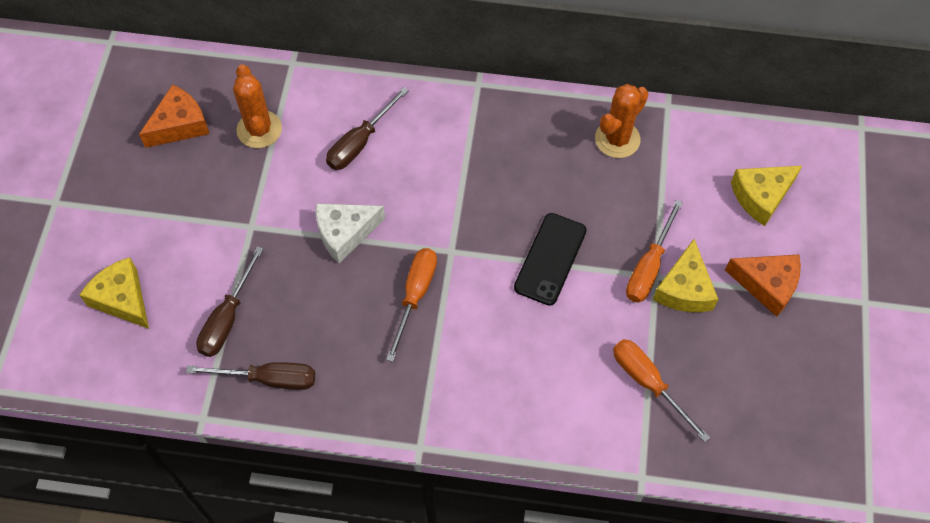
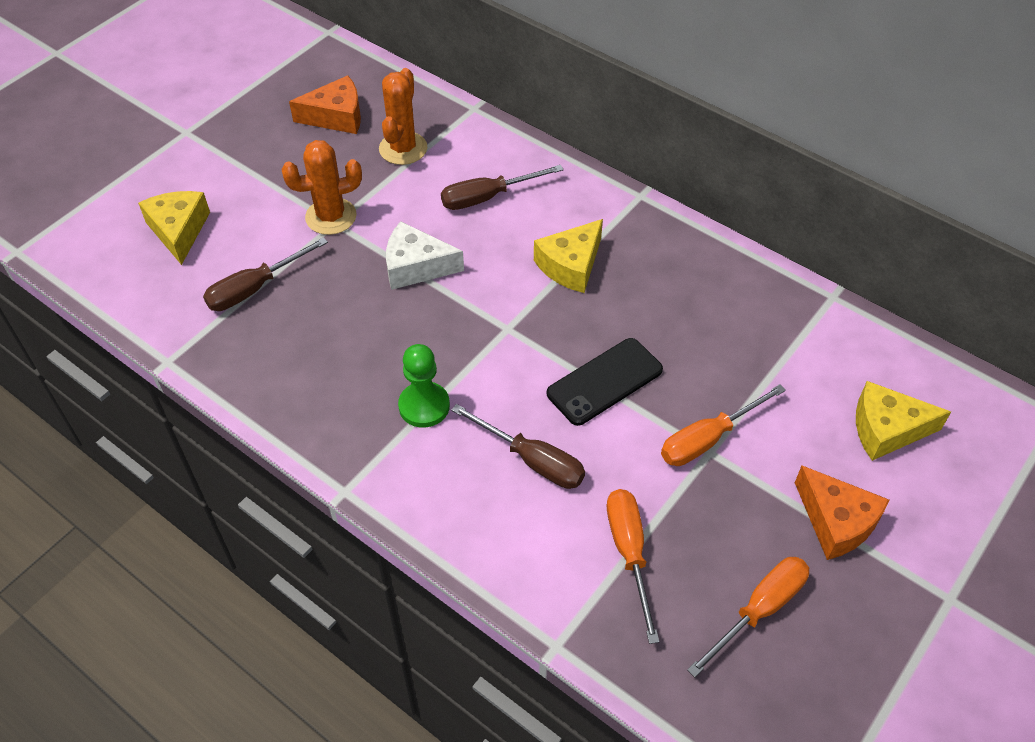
camera: 30 degrees right, 10 degrees down
(269, 379) = (251, 357): brown screwdriver -> brown screwdriver (532, 460)
(415, 295) = (443, 351): orange screwdriver -> orange screwdriver (759, 610)
(432, 348) = (424, 406): none -> green pawn
(617, 139) = (754, 304): orange cactus -> orange cactus (331, 217)
(684, 289) = (734, 479): yellow cheese -> yellow cheese (571, 265)

